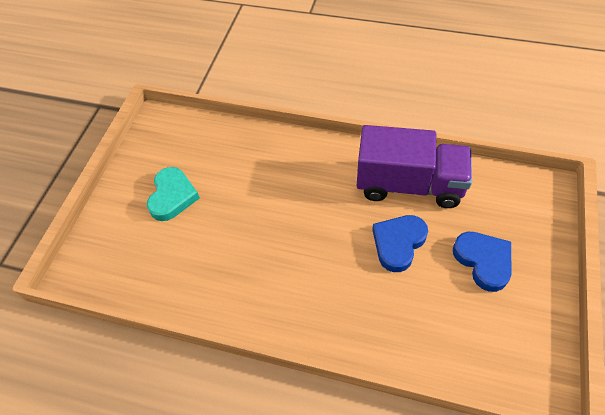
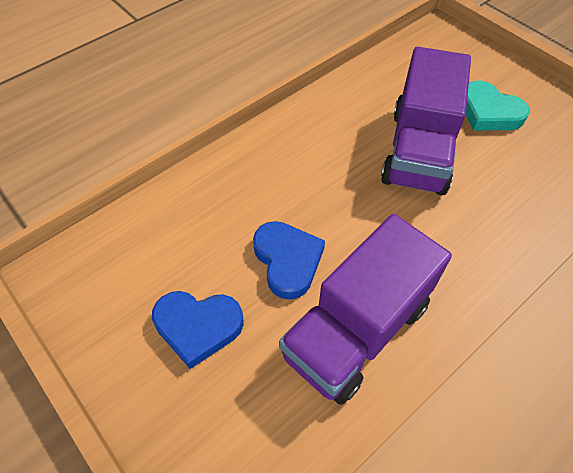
camera: 120 degrees right, 0 degrees up
(244, 220) = (418, 151): none -> purple truck

